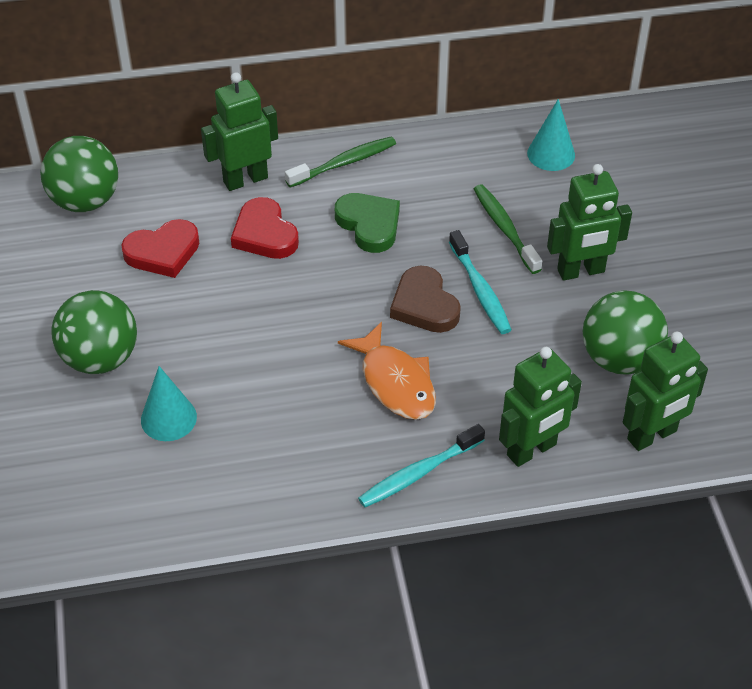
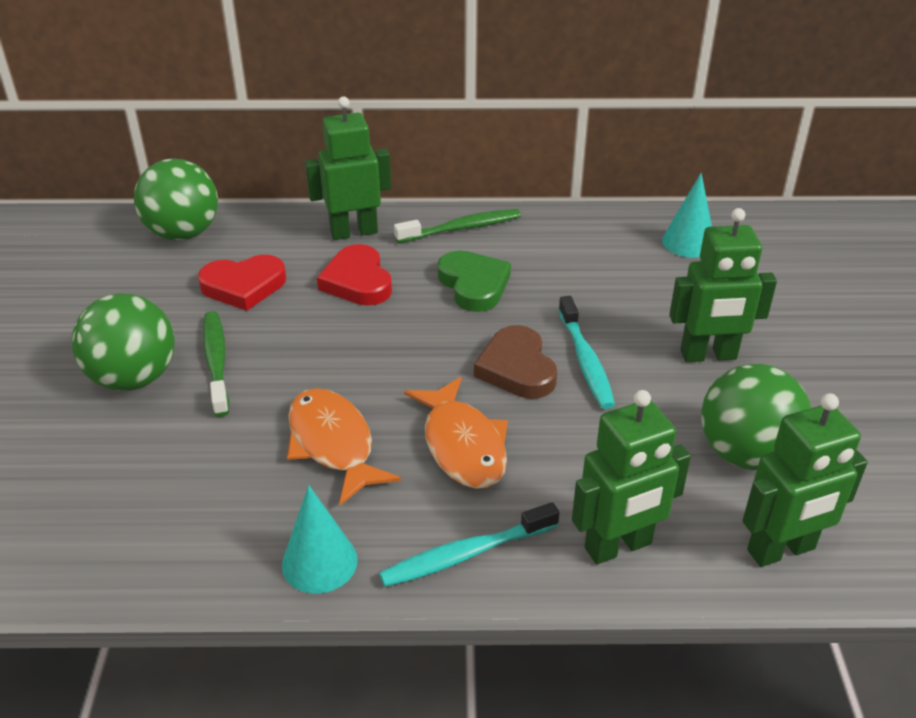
camera: 10 degrees right, 10 degrees down
(168, 418) = (183, 450): turquoise cone -> turquoise cone (319, 562)
(290, 396) = (333, 444): none -> orange fish
(504, 228) = (625, 304): green toothbrush -> green toothbrush (216, 362)

